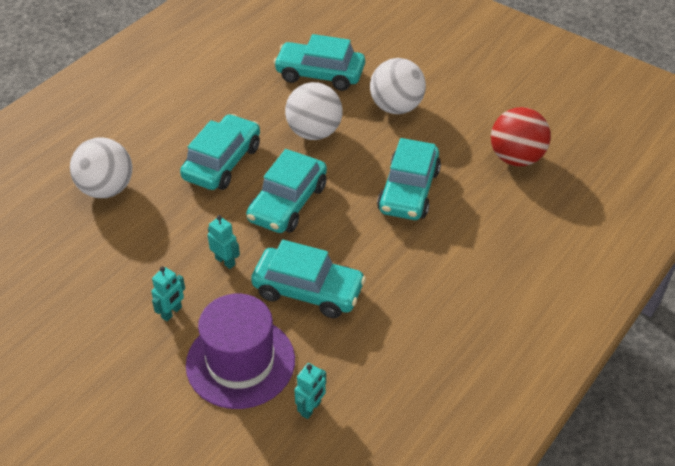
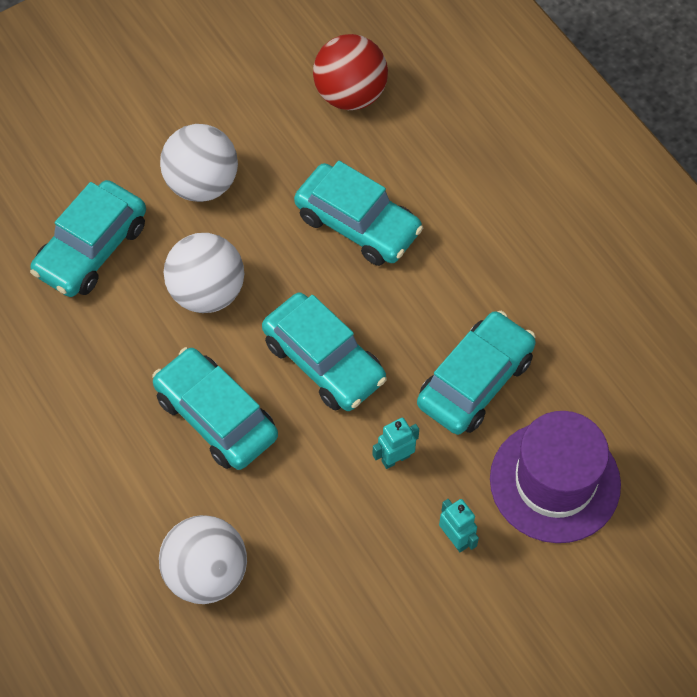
camera: 70 degrees left, 15 degrees up
(311, 408) = (639, 428): turquoise robot -> none

